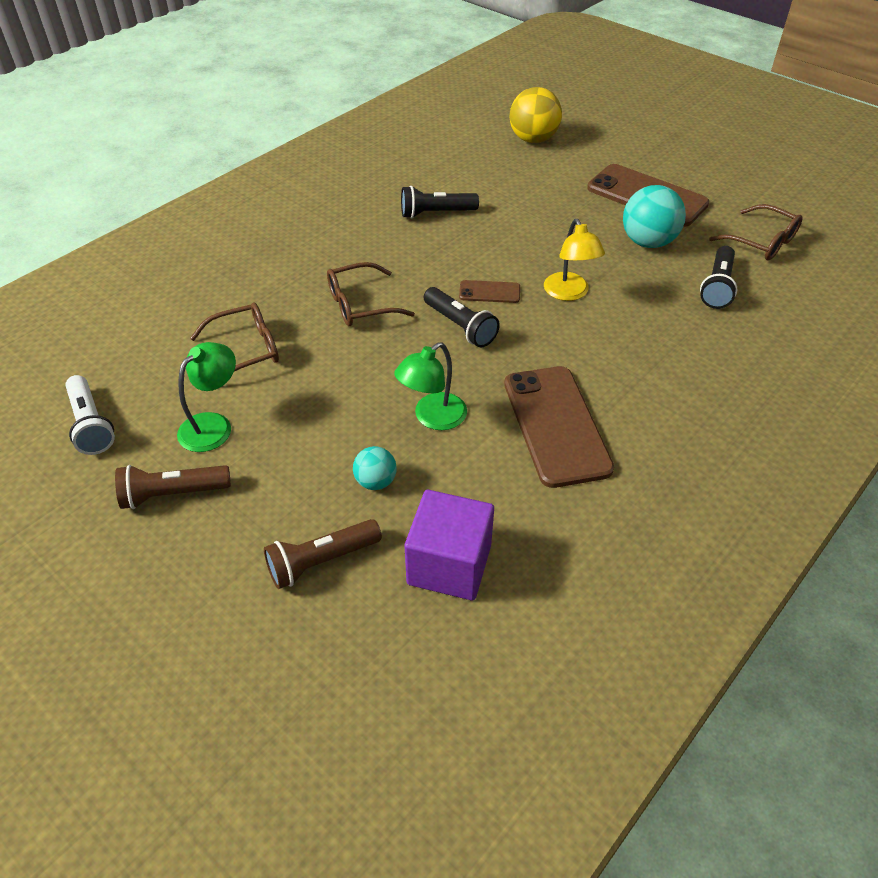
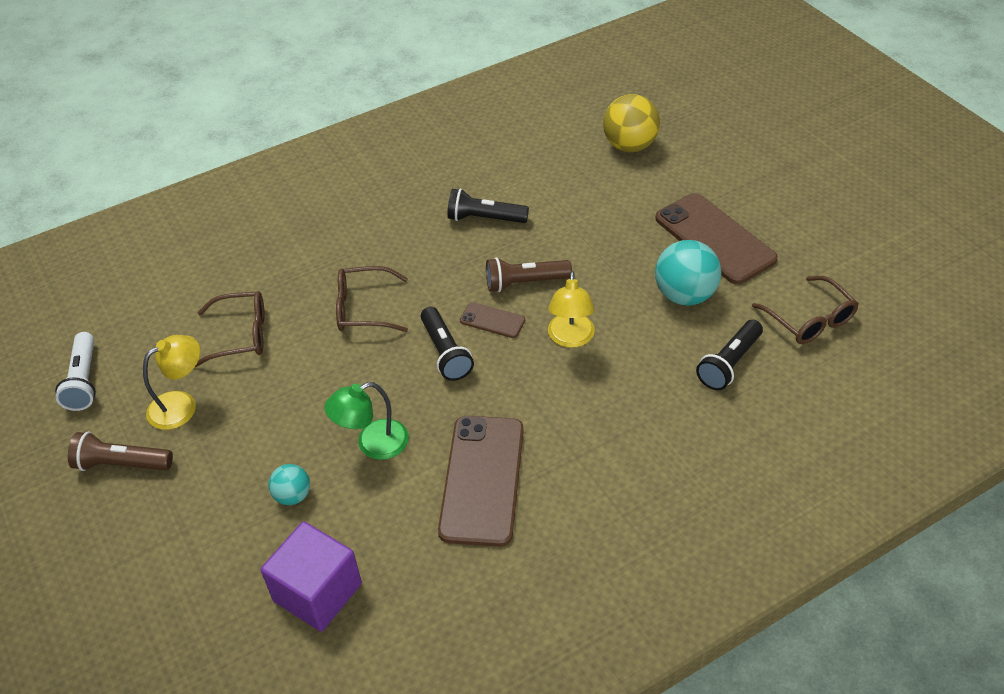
camera: 20 degrees right, 0 degrees up
(213, 425) = (181, 405): green lamp -> yellow lamp
(321, 561) = (213, 559): brown flashlight -> brown flashlight (525, 283)

